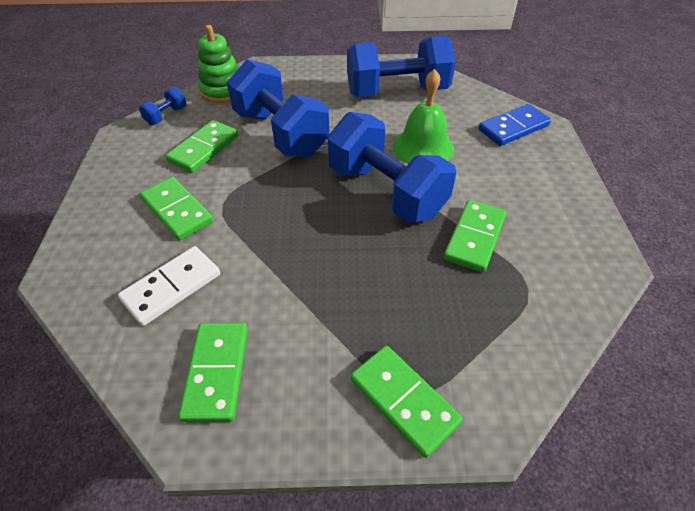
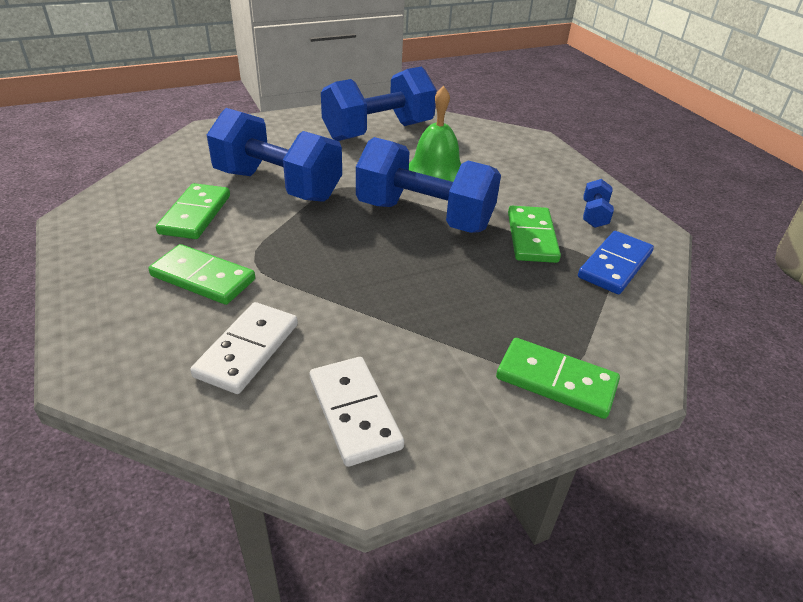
camera: 25 degrees left, 10 degrees down
(166, 116) = (125, 191): blue dumbbell -> blue dumbbell (594, 215)
(216, 372) = (354, 412): green domino -> white domino
(223, 91) = (181, 157): green stacking toy -> none
(513, 127) = (508, 145): blue domino -> blue domino (614, 265)

